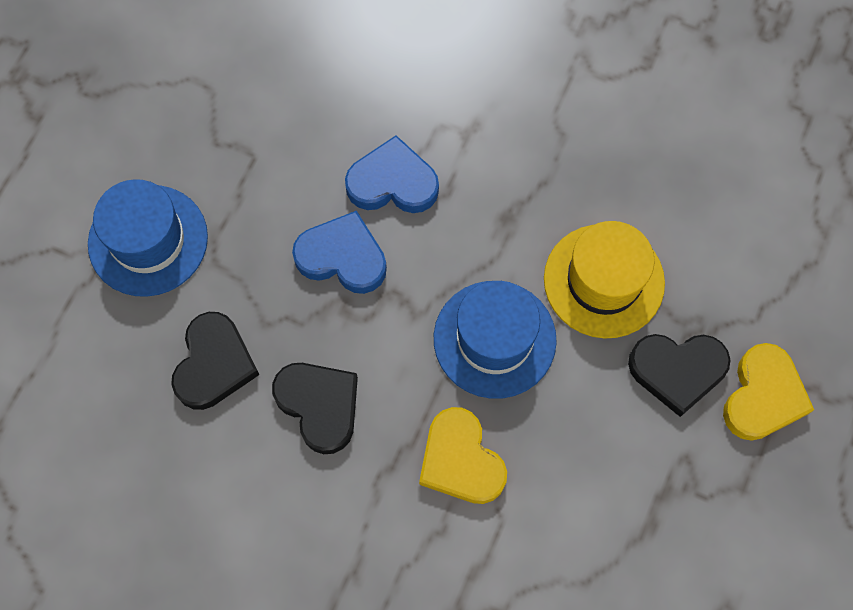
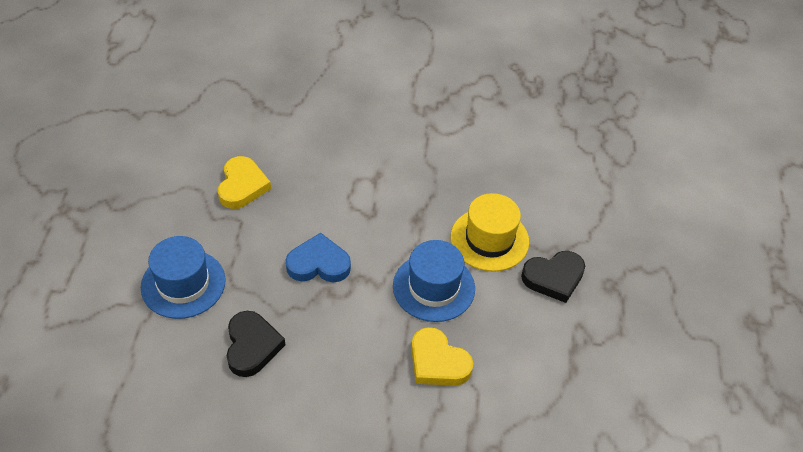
camera: 20 degrees left, 20 degrees down
(319, 406) = (332, 353): black heart -> none
(392, 182) = (337, 215): blue heart -> none
(763, 396) = (610, 279): yellow heart -> yellow heart (242, 186)

